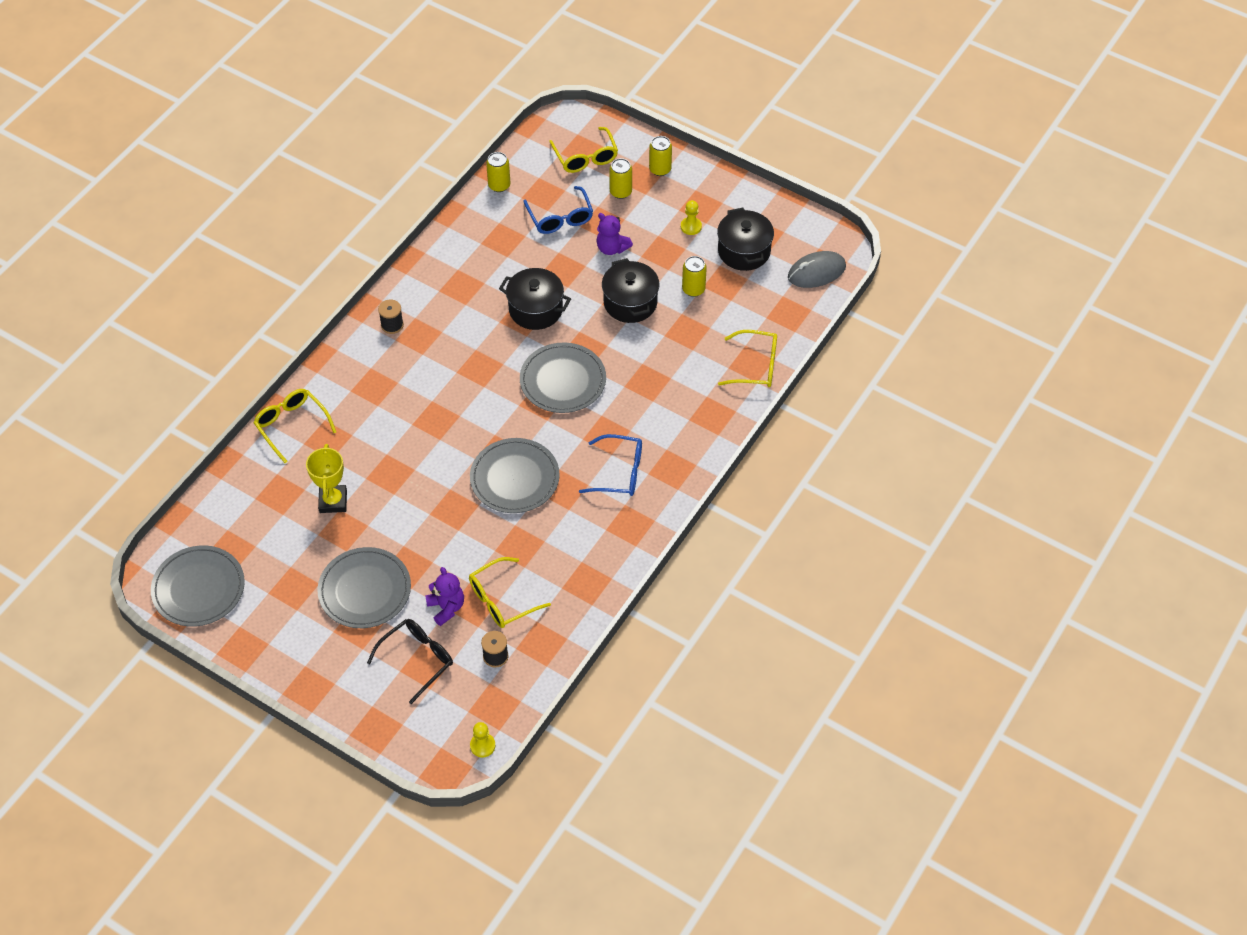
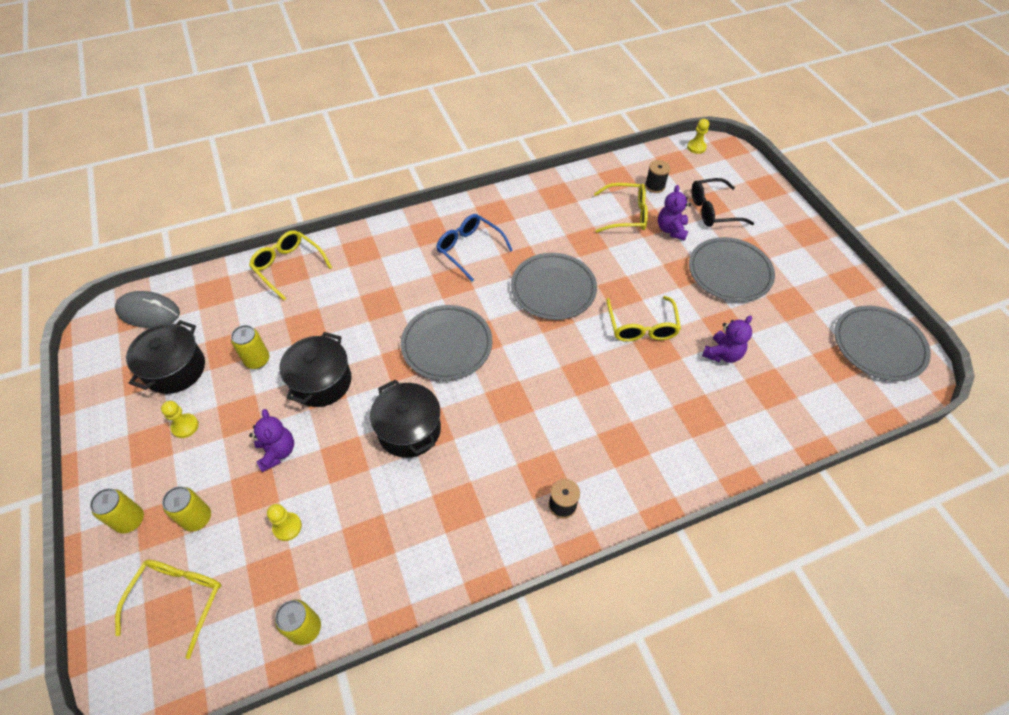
camera: 145 degrees left, 0 degrees up
(291, 425) = (730, 451): yellow glasses -> yellow glasses (641, 327)
(333, 501) = (722, 354): yellow trophy -> purple teddy bear
(560, 218) = (287, 527): blue glasses -> yellow pawn

